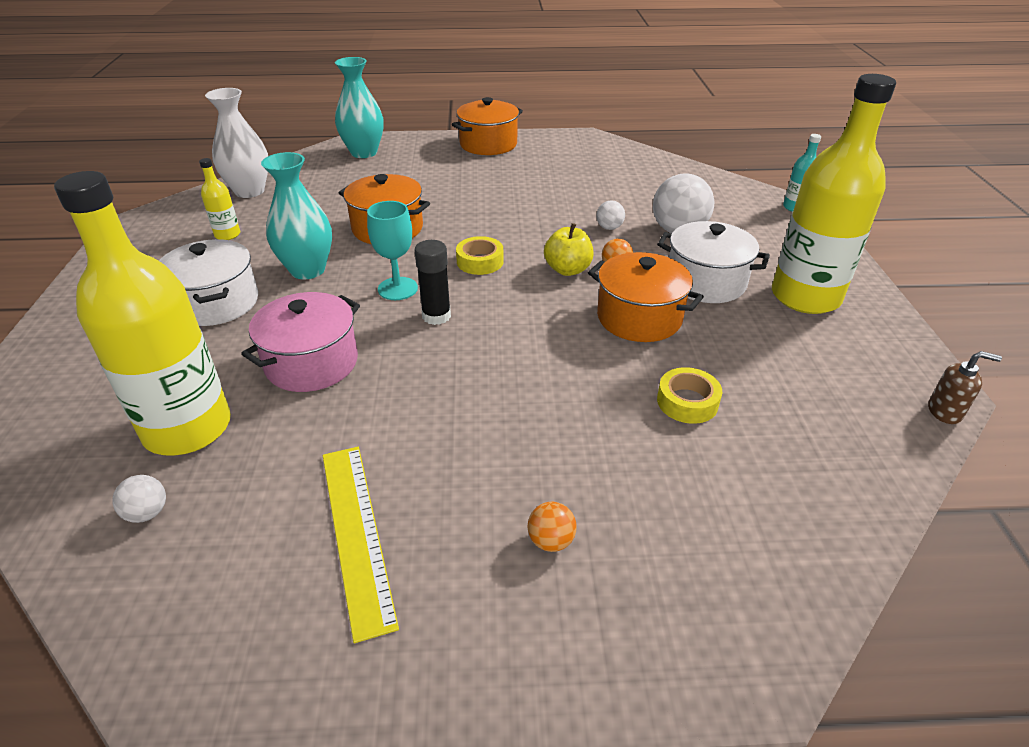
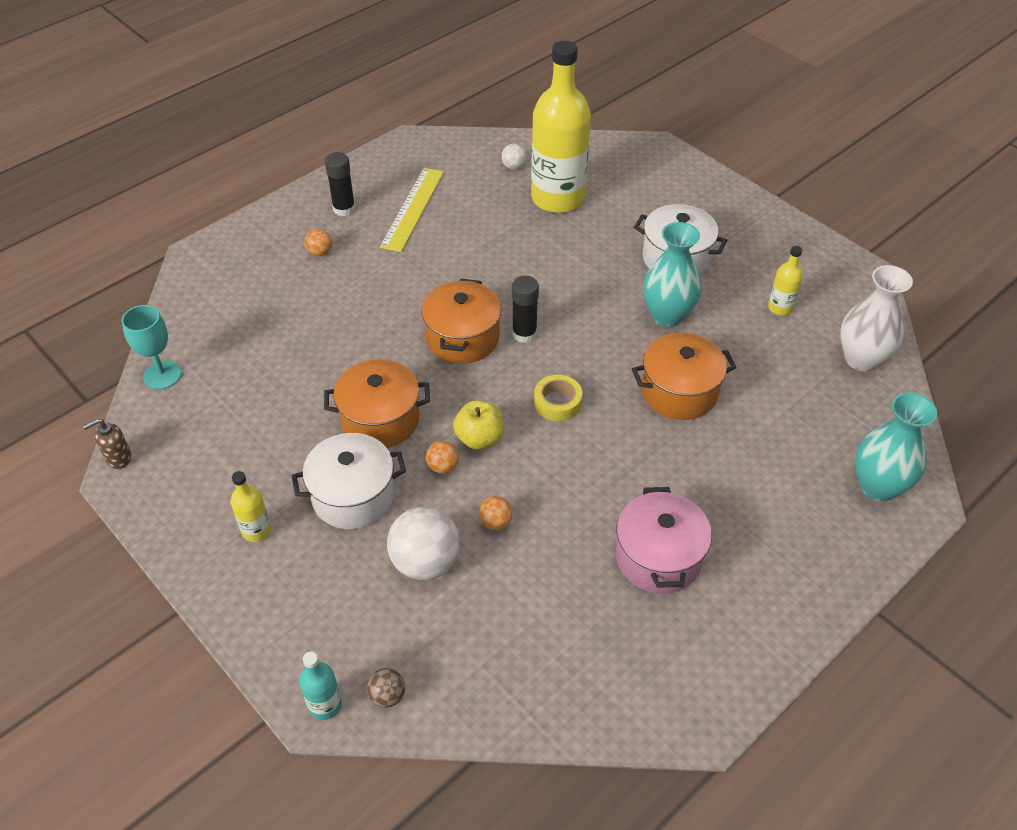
camera: 140 degrees right, 10 degrees up
(312, 363) = (552, 260): pink pot -> pink pot (658, 557)
(357, 533) = (412, 209): yellow ruler -> yellow ruler turned 75 degrees clockwise
(397, 289) = (581, 339): turquoise goblet -> turquoise goblet (162, 375)
(446, 605) = (344, 209): none -> black glue stick
(488, 144) = (786, 605): orange pot -> orange pot (462, 338)
(609, 228) = (495, 522): white ball -> orange ball
(687, 402) = (299, 366): yellow tape -> none
(751, 197) = (387, 695): none -> brown ball
(805, 297) = (256, 530): yellow bottle -> yellow bottle, size x0.42

